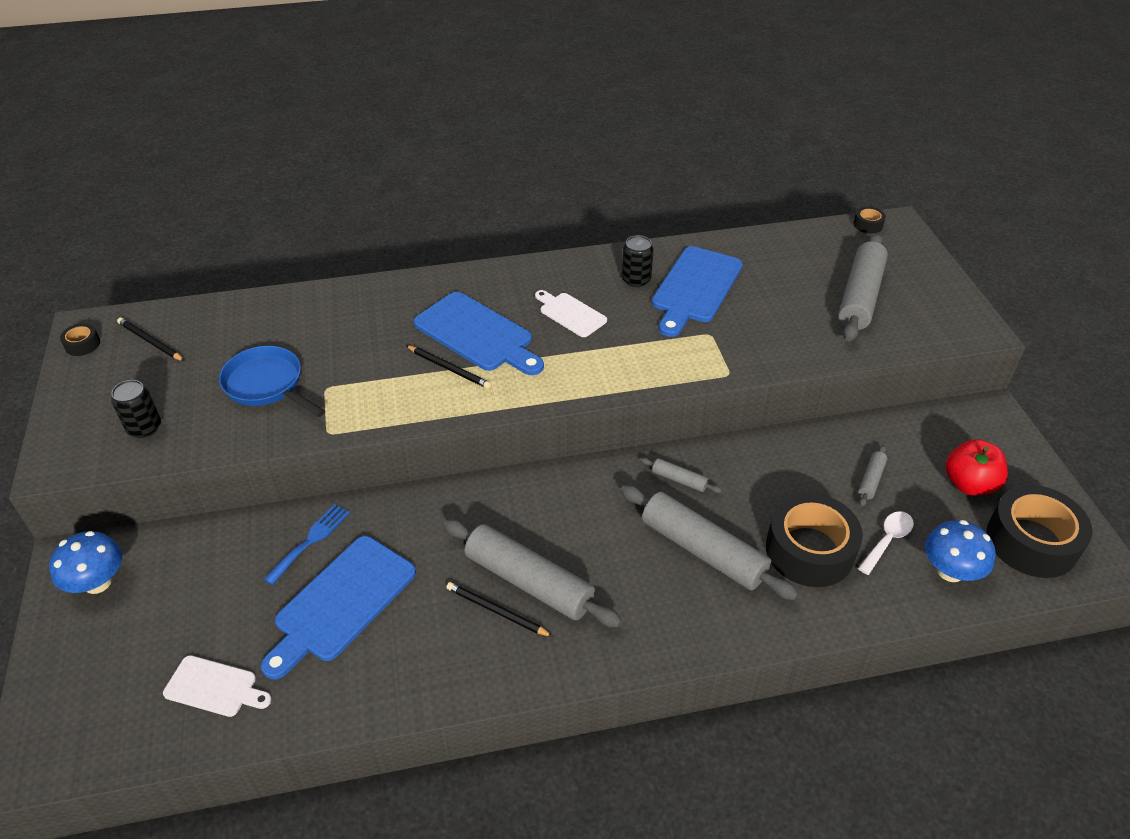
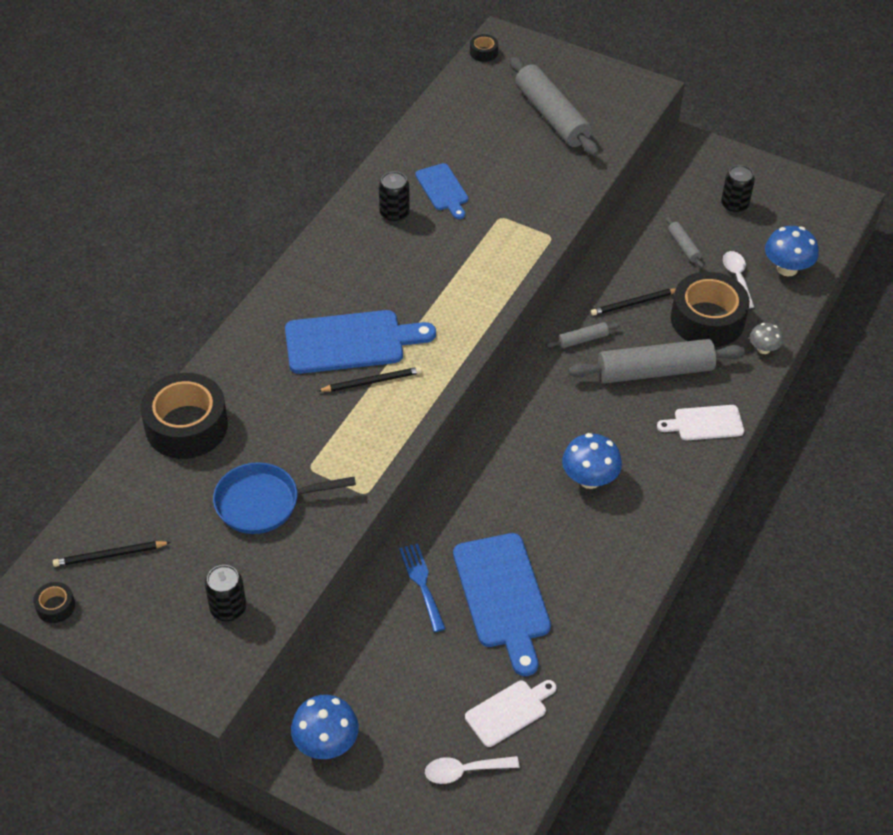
camera: 50 degrees left, 5 degrees up
(125, 695) = (464, 771): none -> white spoon
(497, 611) = (598, 512): black pencil -> black pencil (634, 303)
(529, 581) = (589, 479): grey rolling pin -> blue mushroom
(570, 313) = (389, 275): white cutting board -> white cutting board (705, 423)
(695, 288) = (443, 189): blue cutting board -> blue cutting board, size x0.57
(828, 616) = (763, 349): none -> grey mushroom
(969, 484) = (734, 205): red apple -> black can
(1031, 541) = (803, 215): black tape -> black tape (186, 426)

